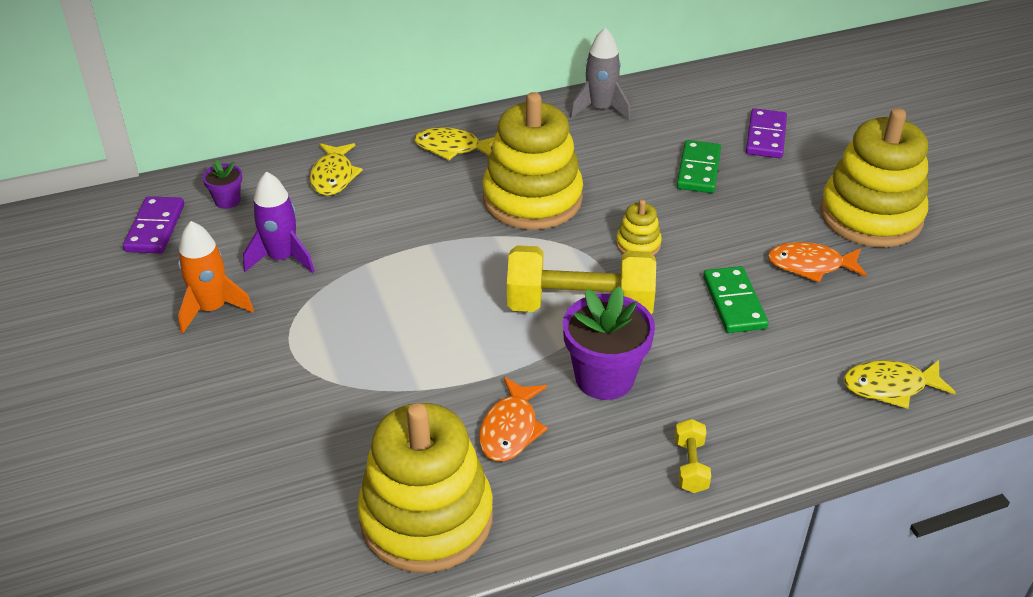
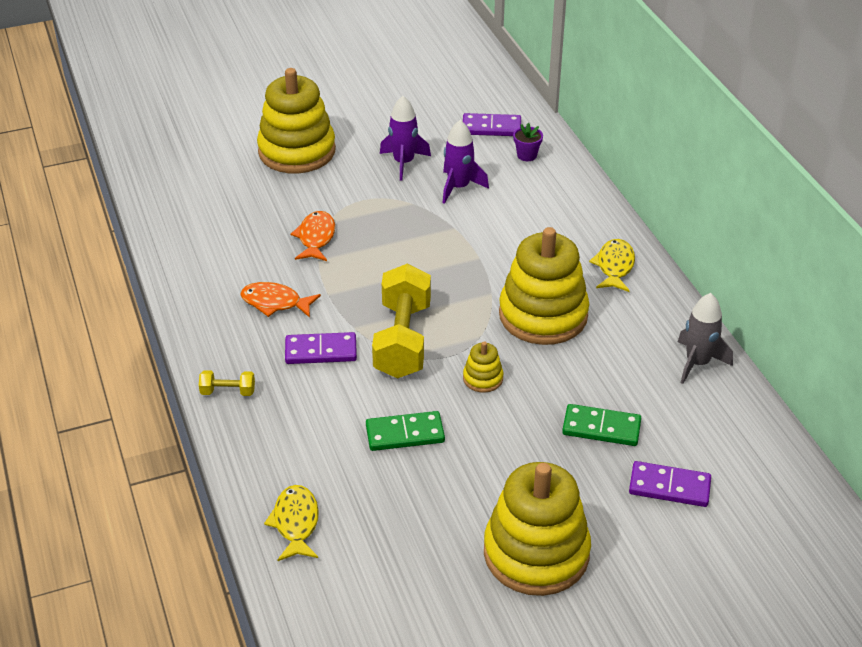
camera: 90 degrees right, 0 degrees up
(212, 309) = (403, 163): orange rocket -> purple rocket
(333, 176) = (564, 203): yellow fish -> none
(426, 518) = (204, 267): yellow stacking toy -> yellow stacking toy (297, 151)
(604, 378) = (321, 351): purple flower pot -> purple domino
(810, 265) = (456, 493): orange fish -> orange fish (316, 238)

